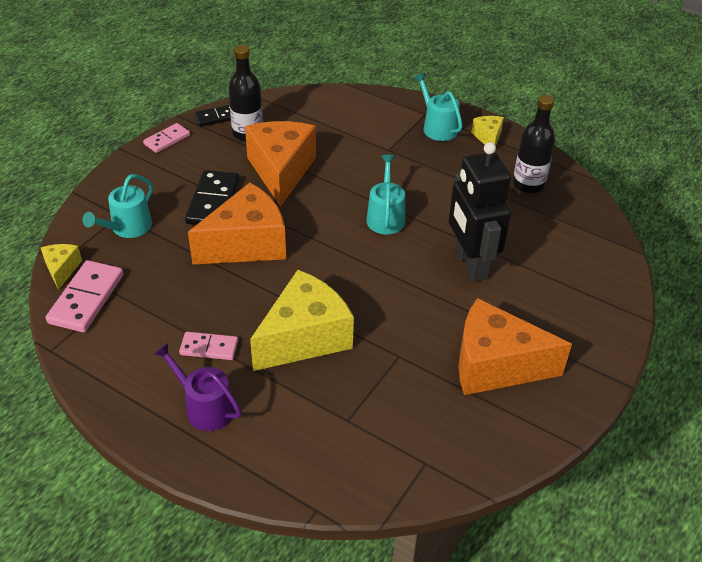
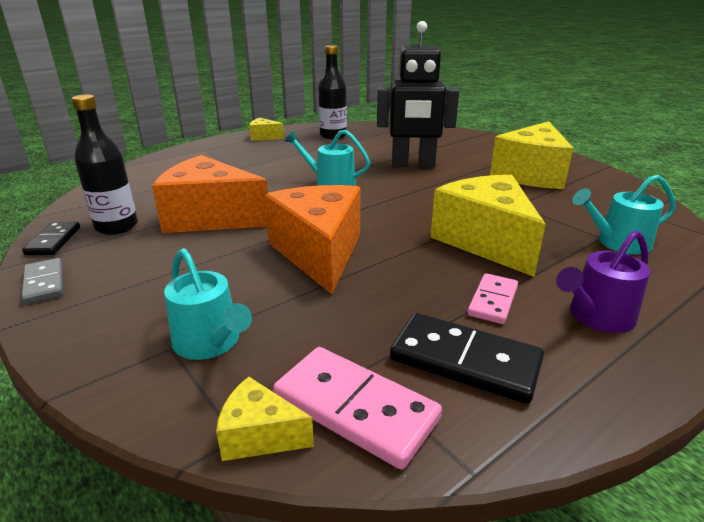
camera: 70 degrees left, 15 degrees down
(167, 140) = (44, 283): pink domino -> grey domino
(213, 201) = (220, 264): black domino -> black domino (465, 361)
(437, 127) = (229, 148): turquoise watering can -> turquoise watering can (618, 243)
(495, 365) = (530, 174): orange cheese -> yellow cheese

